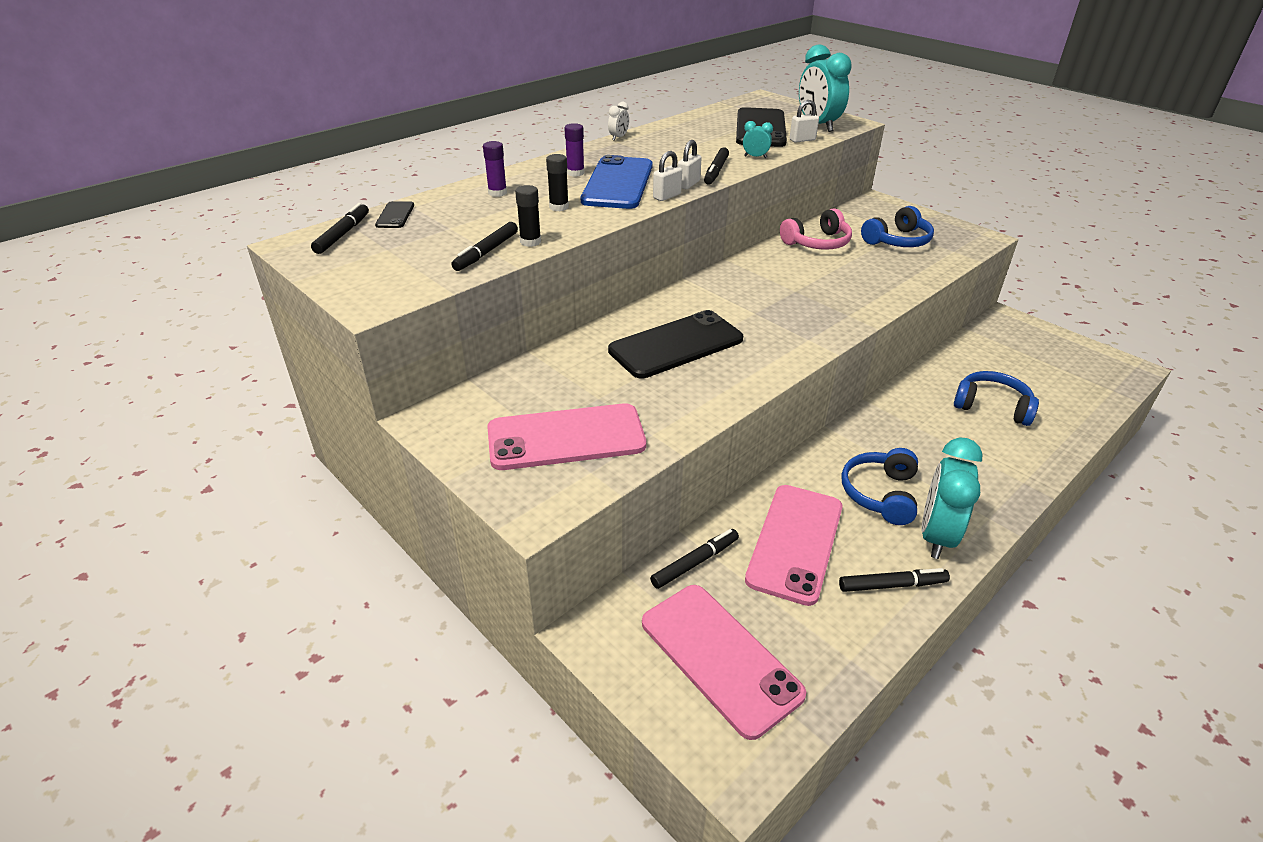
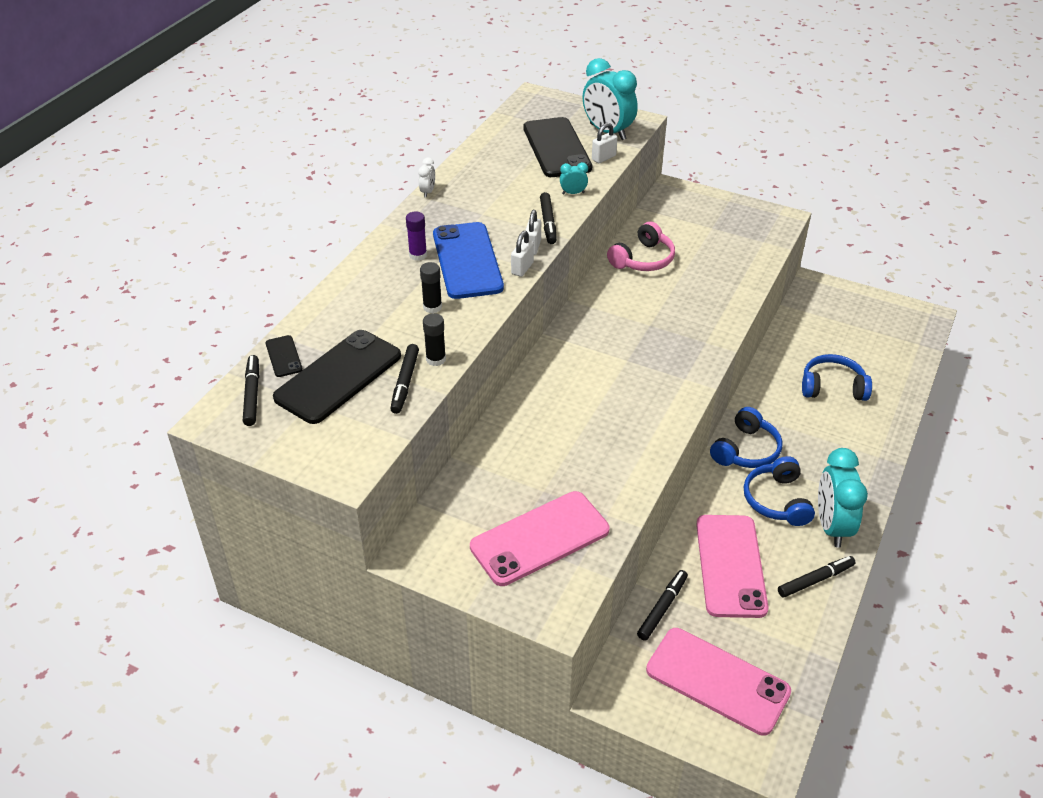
camera: 20 degrees left, 5 degrees up
(497, 193) = (361, 301): purple glue stick -> none
(676, 345) = (578, 415): black phone -> black phone (338, 377)
(897, 241) = (711, 240): blue headphones -> blue headphones (746, 450)

